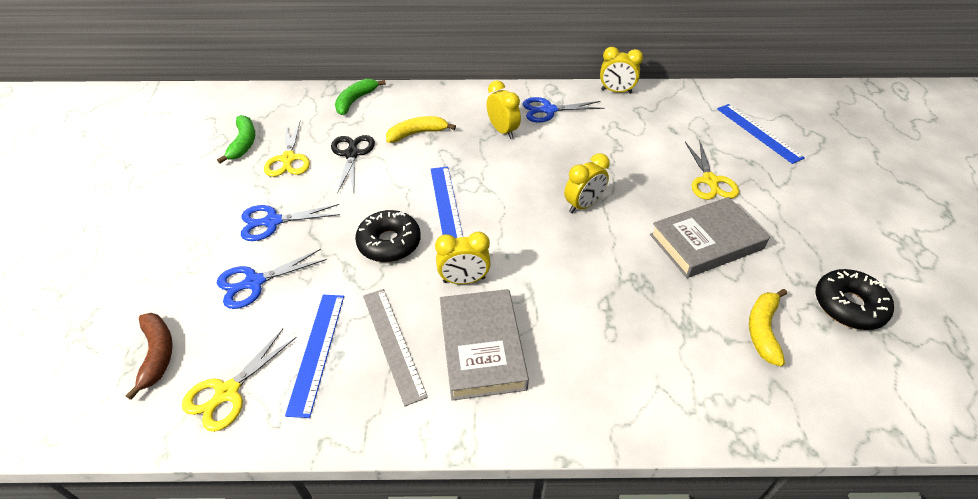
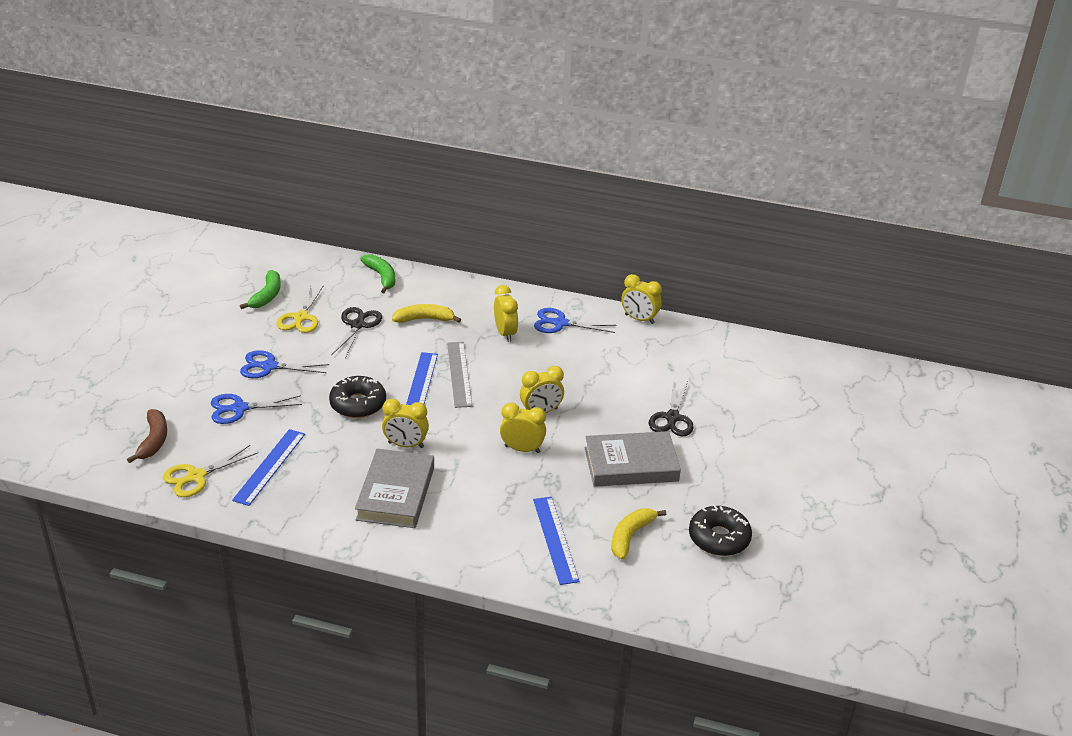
camera: 15 degrees right, 10 degrees down
(355, 100) = (381, 277): green banana -> green banana turned 105 degrees clockwise
(393, 343) = (329, 475): grey ruler -> grey ruler (459, 374)
(589, 253) = (522, 449): none -> yellow clock
(710, 181) = (672, 418): yellow scissors -> black scissors
(758, 132) = (754, 387): blue ruler -> blue ruler (555, 539)

